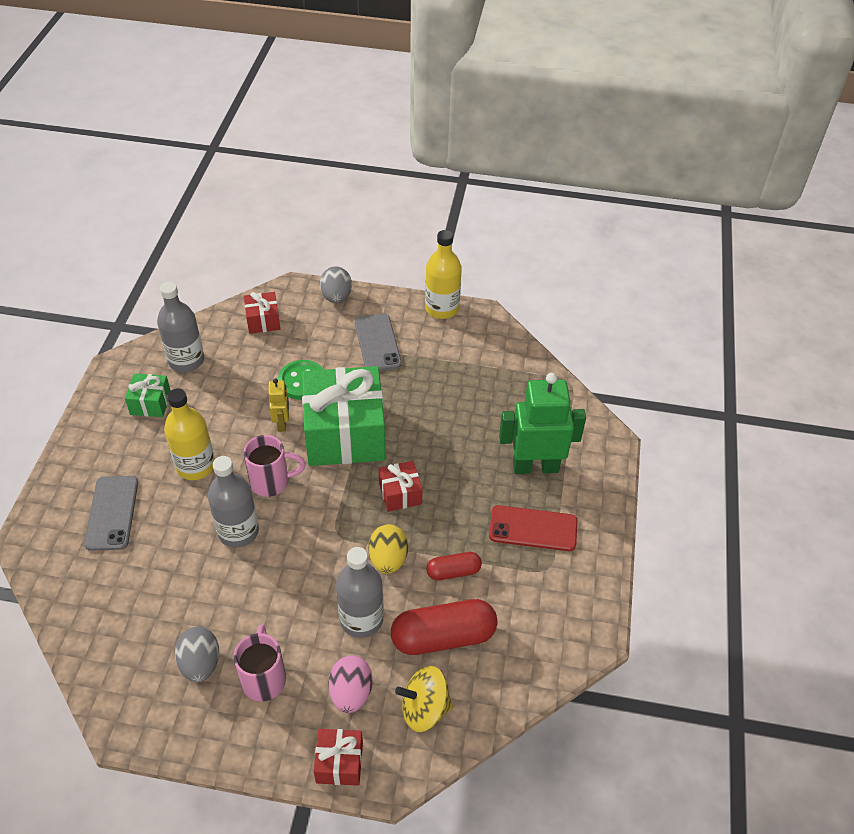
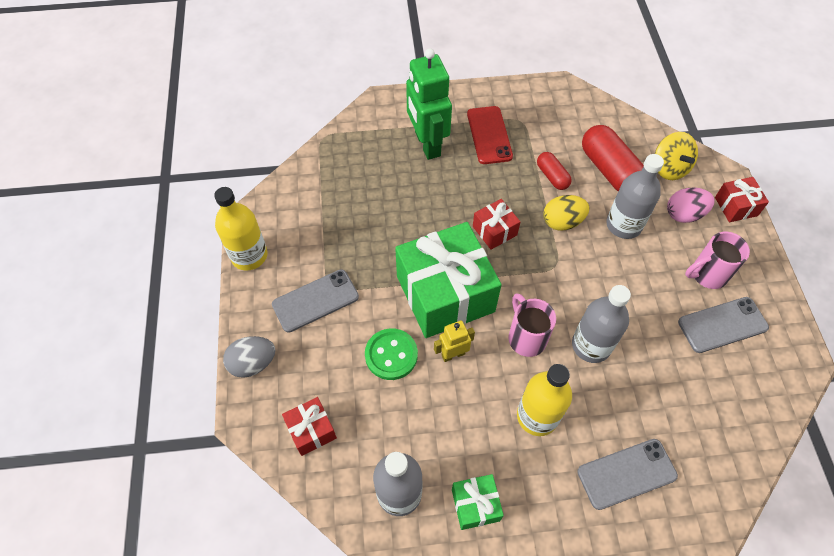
camera: 105 degrees left, 10 degrees up
(200, 663) = (722, 325): grey egg -> grey phone

